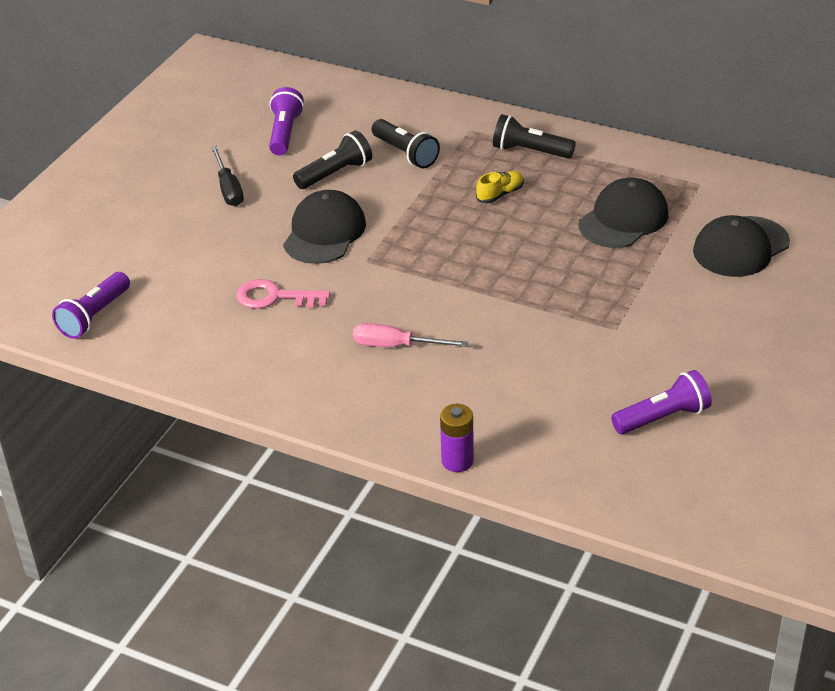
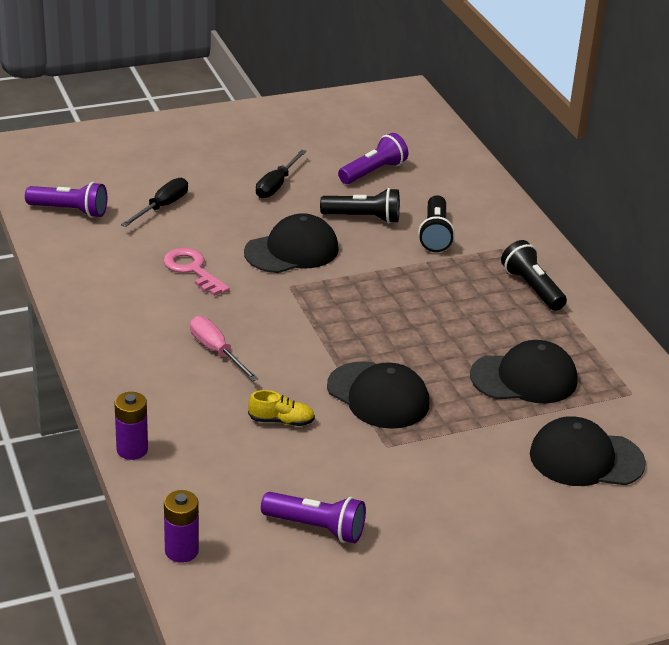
camera: 40 degrees right, 5 degrees down
(94, 316) = (70, 211): purple flashlight -> purple flashlight turned 150 degrees counterclockwise
(166, 263) = (162, 207): none -> black screwdriver
(500, 194) = (458, 303): yellow shoe -> yellow shoe (281, 421)
(555, 297) = (378, 396): none -> black cap
(608, 502) = (181, 551): none -> purple battery

